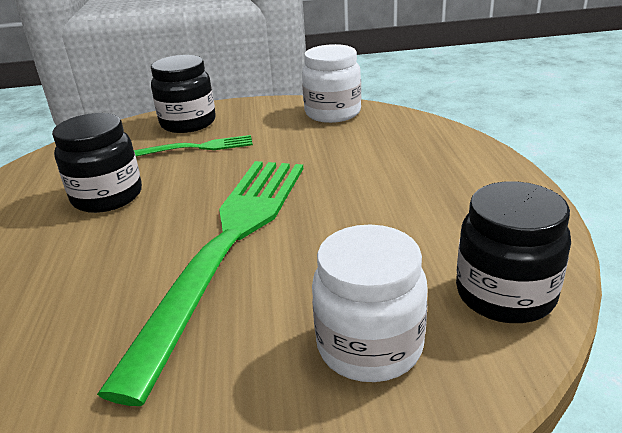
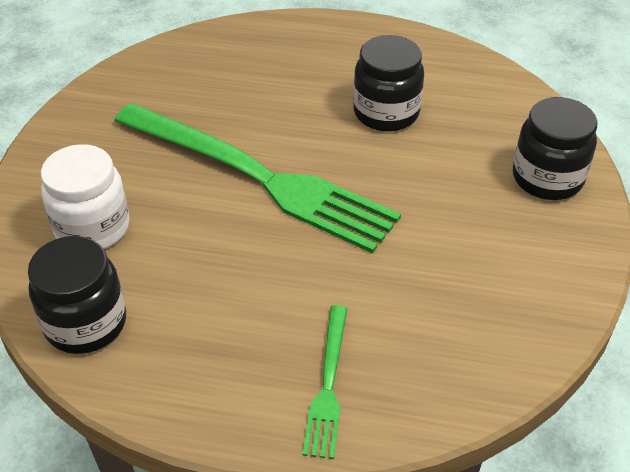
camera: 105 degrees right, 15 degrees up
(195, 148) = (468, 177): green fork -> green fork (328, 385)
(333, 113) = (525, 321): white jar -> none

